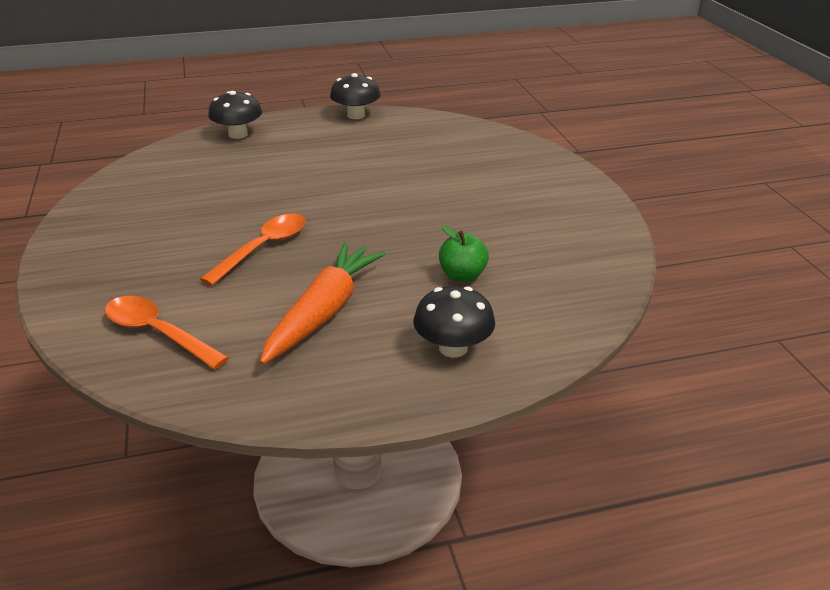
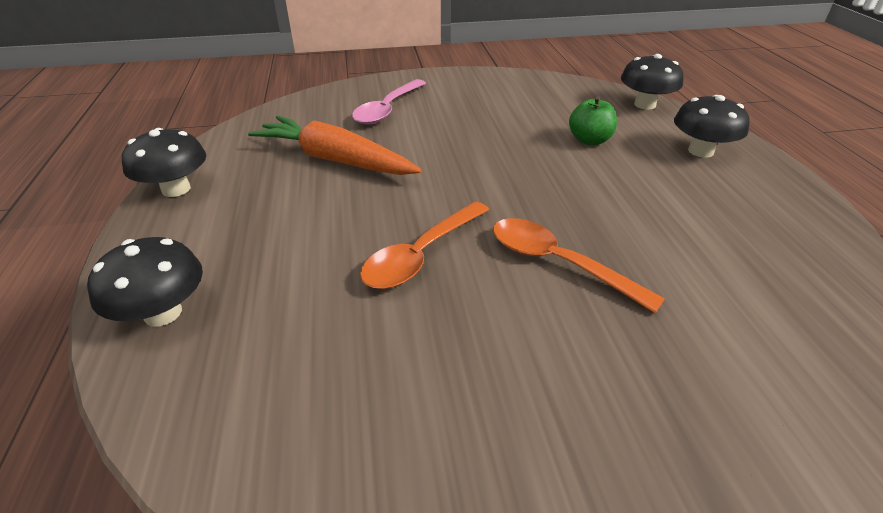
camera: 85 degrees left, 5 degrees up
(158, 333) = (783, 346): orange spoon -> orange spoon (421, 254)
(324, 312) = (678, 215): orange carrot -> orange carrot (335, 160)
(499, 171) = (388, 109): none -> pink spoon
(571, 323) = (645, 104): none -> black mushroom

